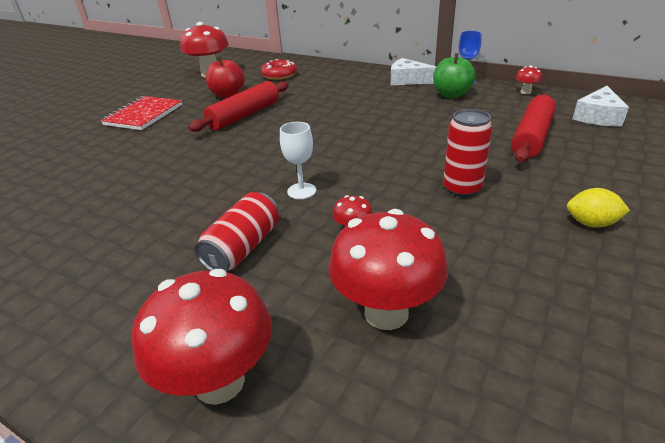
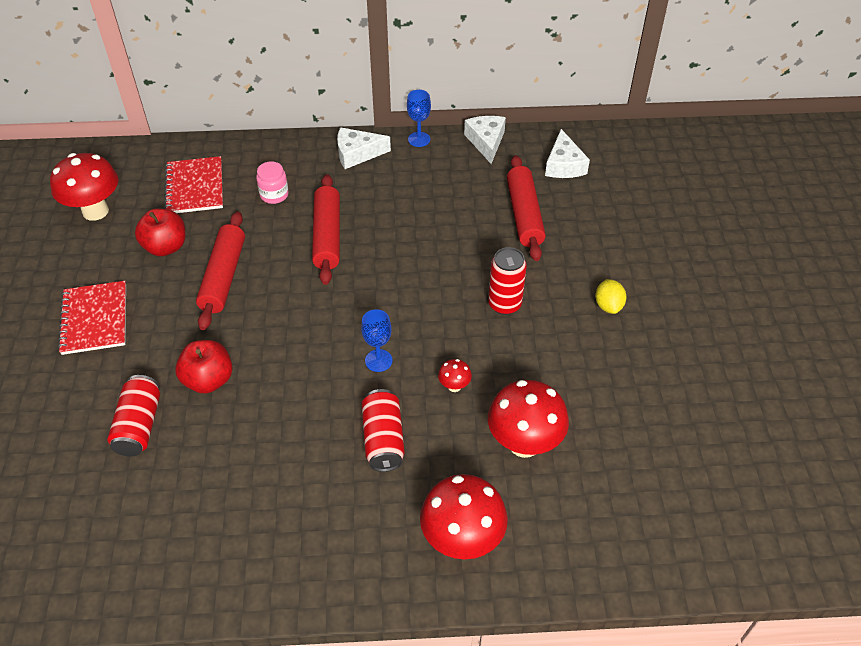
camera: 35 degrees left, 15 degrees up
(89, 172) = (139, 425): none -> red can
(164, 162) = (208, 380): none -> red apple
(279, 75) = (195, 187): red donut -> red notebook
(301, 191) = (378, 360): white goblet -> blue goblet
(326, 87) = (274, 195): none -> pink jar
(341, 112) = (327, 236): none -> red rolling pin
(451, 95) = (419, 168): green apple -> none
(525, 92) = (486, 142): red mushroom -> white cheese
(591, 223) = (608, 305): yellow lemon -> yellow lemon turned 75 degrees counterclockwise

